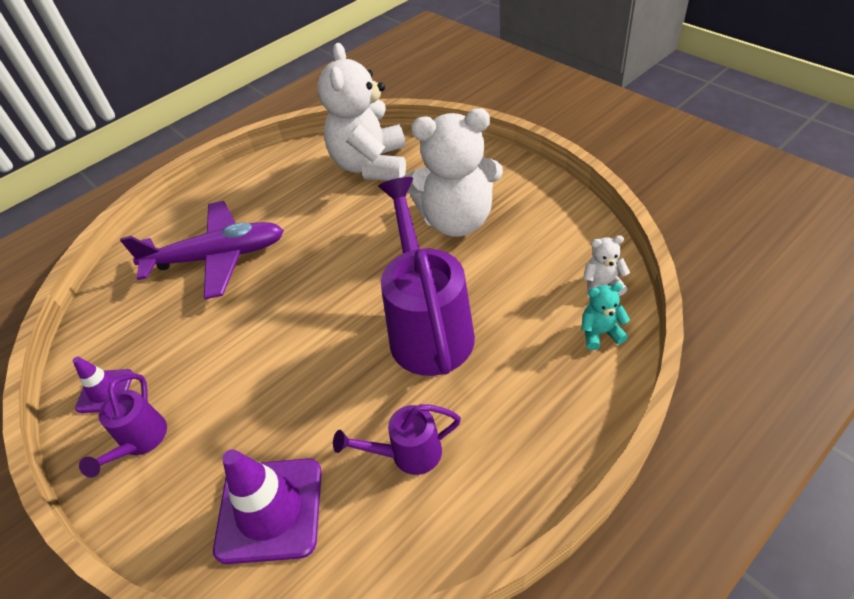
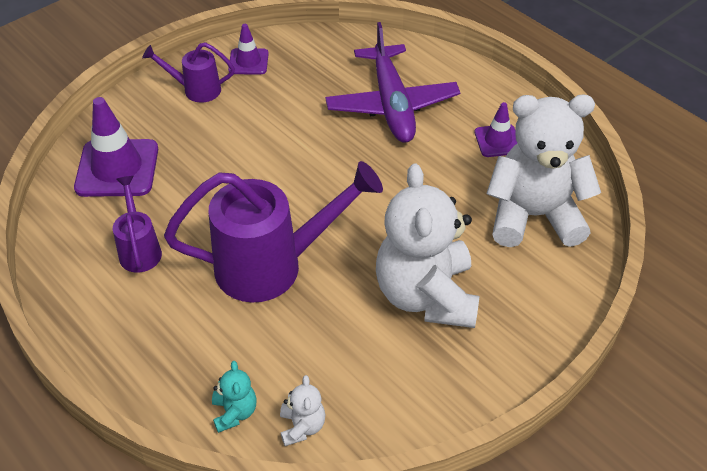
camera: 85 degrees right, 0 degrees up
(282, 186) = (498, 141): none -> purple traffic cone

